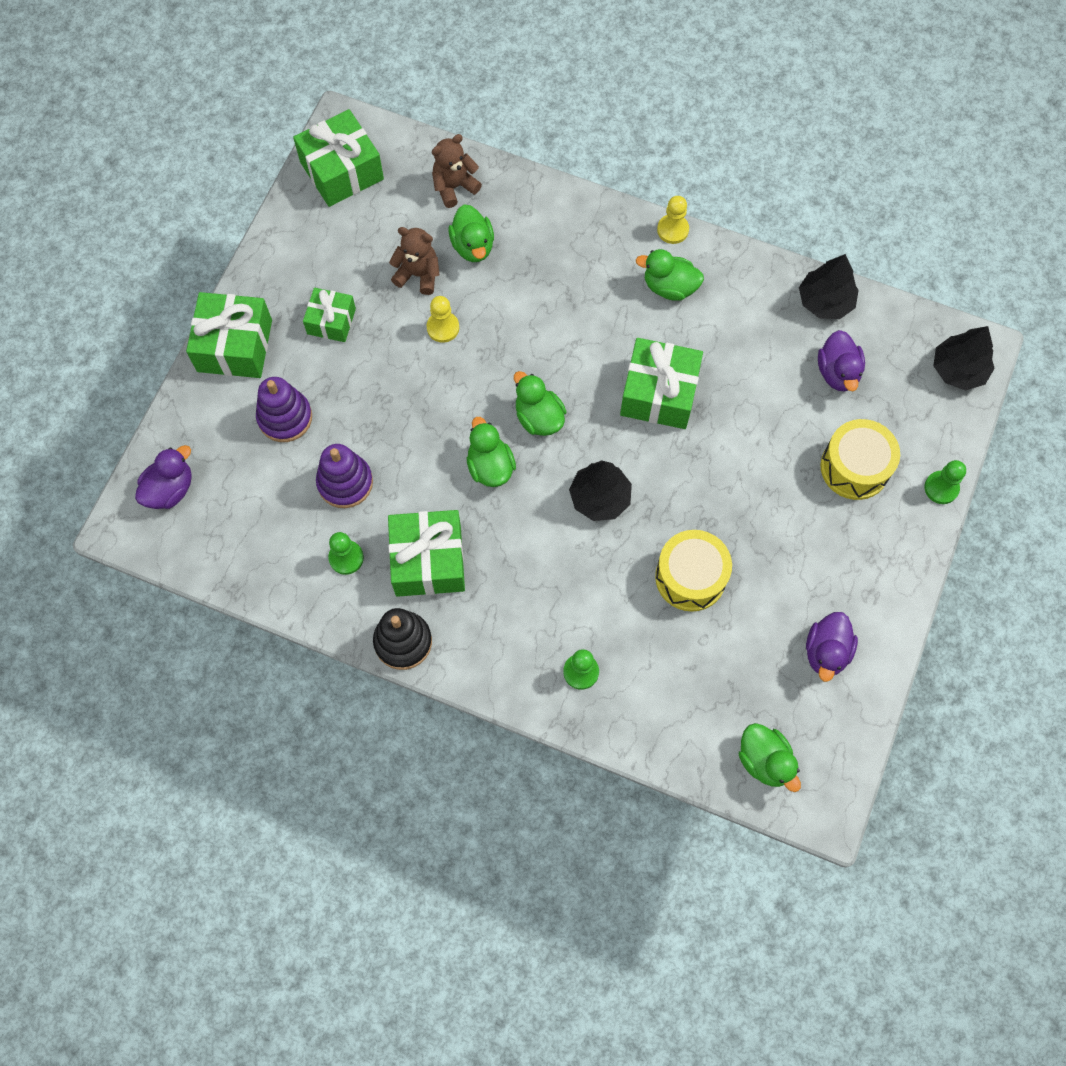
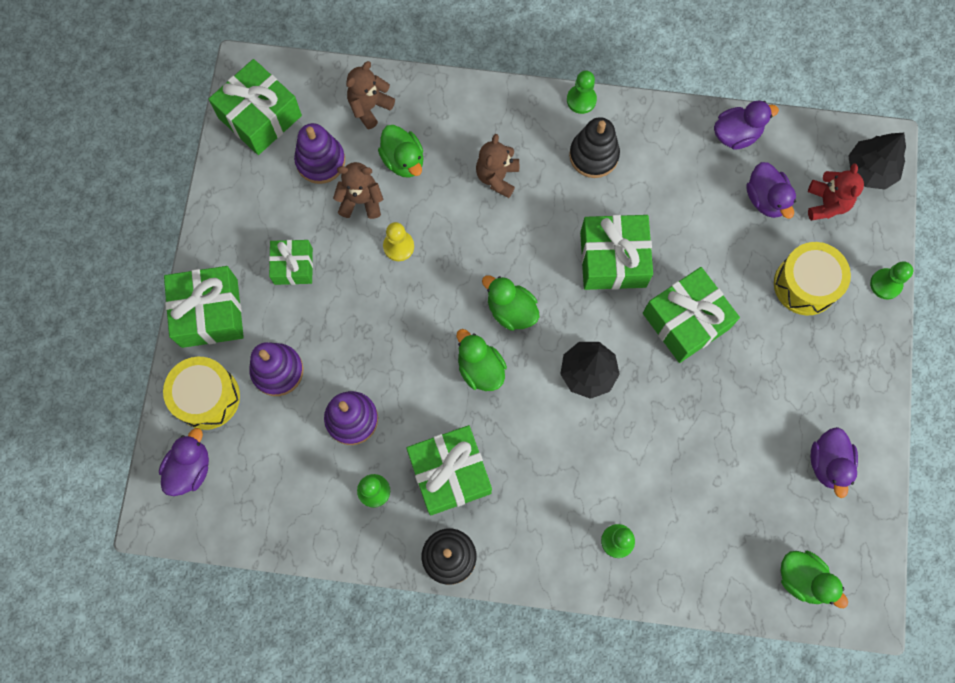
camera: 15 degrees left, 5 degrees up
(389, 227) = (320, 161): none -> purple stacking toy
(563, 284) = (497, 177): none -> brown teddy bear
(669, 287) = (593, 155): green duck -> black stacking toy
(672, 230) = (581, 100): yellow pawn -> green pawn
(690, 577) = (689, 426): yellow drum -> yellow drum (207, 397)
(717, 472) = (686, 321): none -> green gift
(825, 301) = (736, 134): black tree -> purple duck
(901, 392) = (826, 203): none -> red teddy bear

